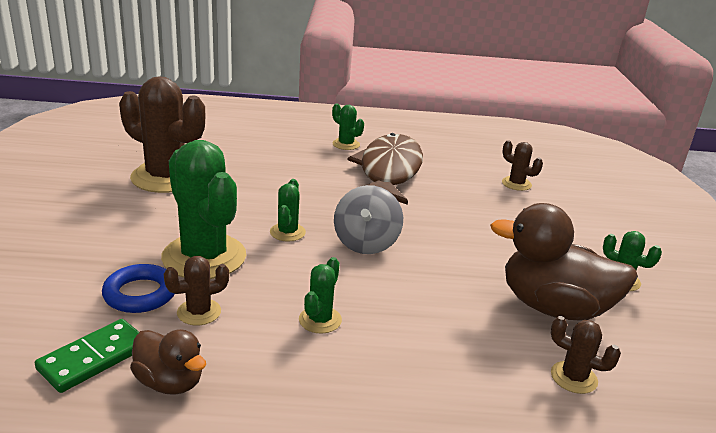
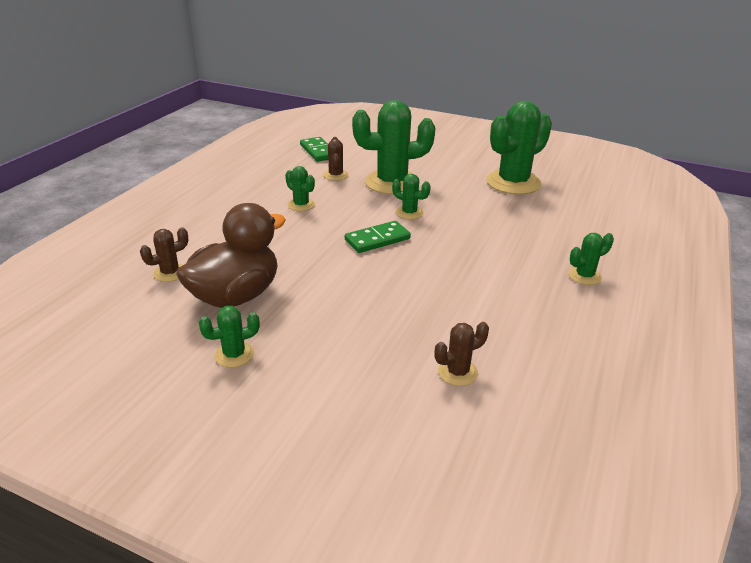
camera: 115 degrees right, 5 degrees up
(140, 294) = (364, 164): blue ring -> none
(166, 177) = (513, 183): brown cactus -> green cactus
(170, 382) = (287, 164): brown duck -> none
(366, 243) = (377, 239): grey spinning top -> green domino
(389, 171) = (509, 285): brown fish -> none

